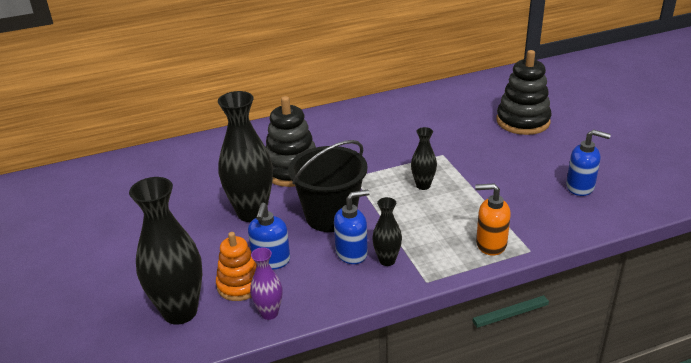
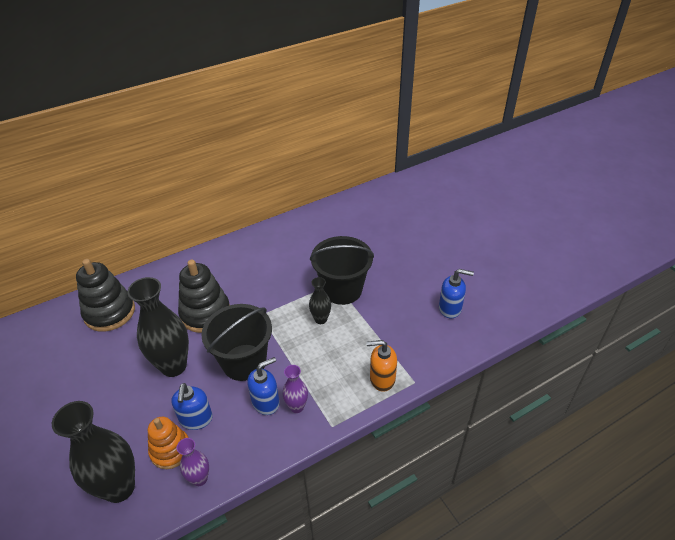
camera: 10 degrees left, 10 degrees up
(387, 260) = (297, 407): black vase -> purple vase
(451, 161) = (342, 290): none -> black bucket
(523, 121) = (398, 239): black stacking toy -> black stacking toy (109, 312)

